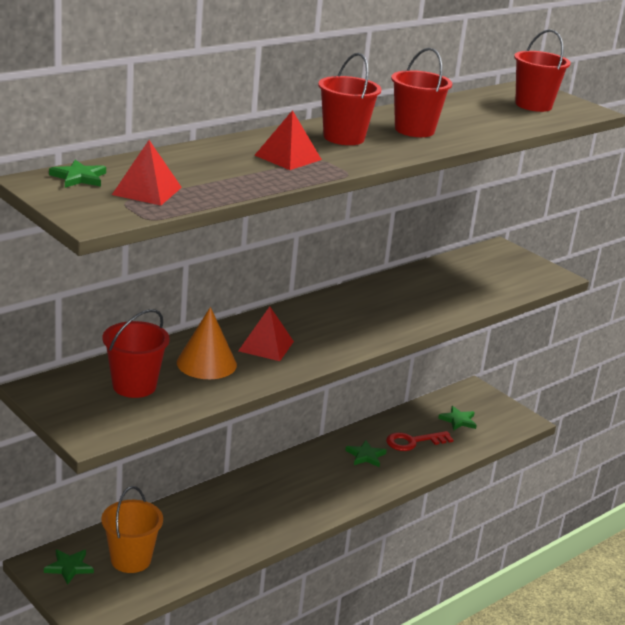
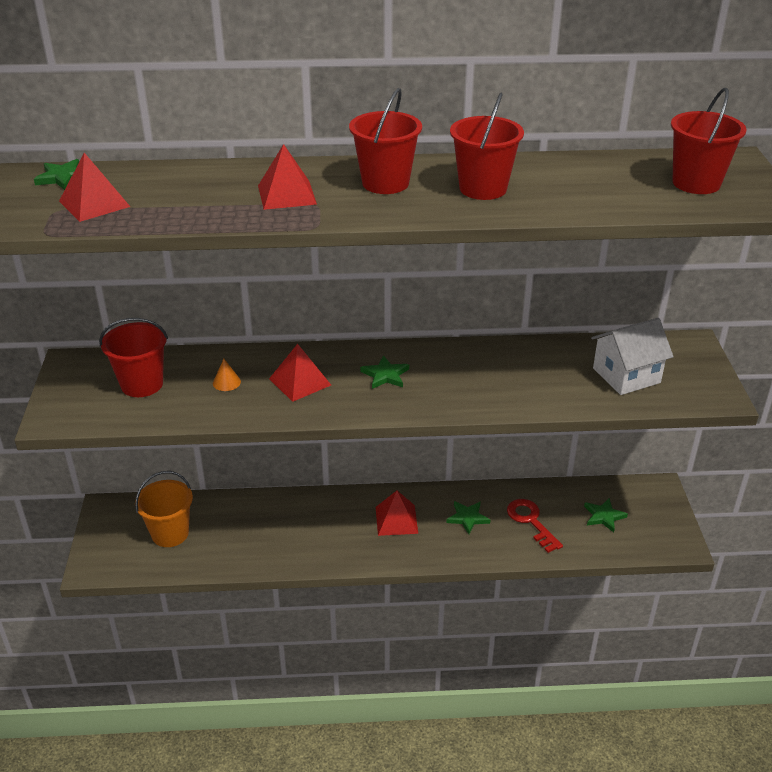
camera: 40 degrees right, 10 degrees up
(69, 567) = (121, 520): green star -> green star (385, 375)
(206, 363) = (226, 382): orange cone -> orange cone, size x0.47
(314, 477) = (396, 520): none -> red pyramid
(413, 442) = (531, 521): red key -> red key turned 45 degrees clockwise
(486, 278) = (626, 375): none -> white house

